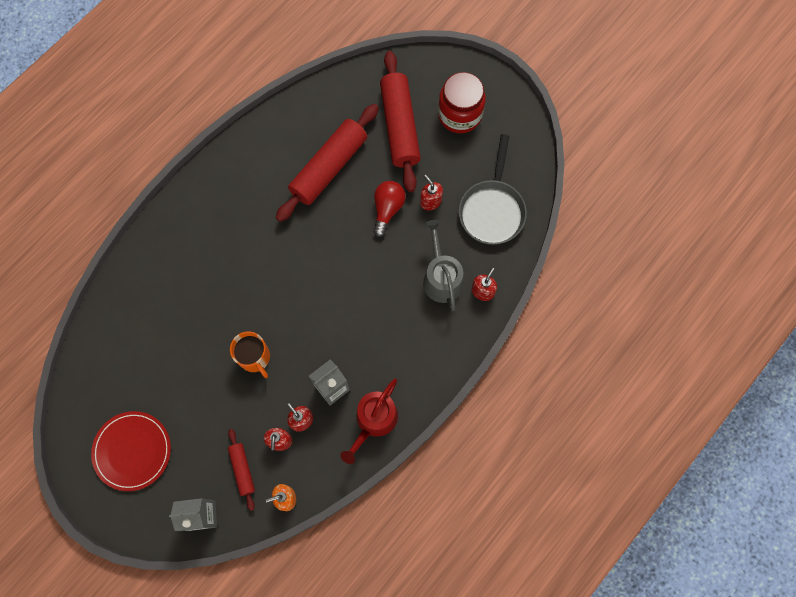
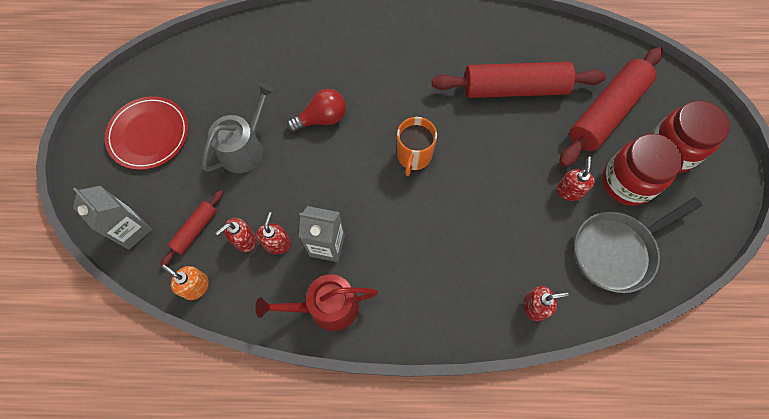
camera: 50 degrees right, 5 degrees down
(255, 358) = (301, 162): orange mug -> orange mug (414, 156)
(387, 209) = (526, 161): red light bulb -> red light bulb (322, 118)
(441, 277) = (511, 257): grey watering can -> grey watering can (245, 148)
(456, 161) = (626, 182): none -> red jar

